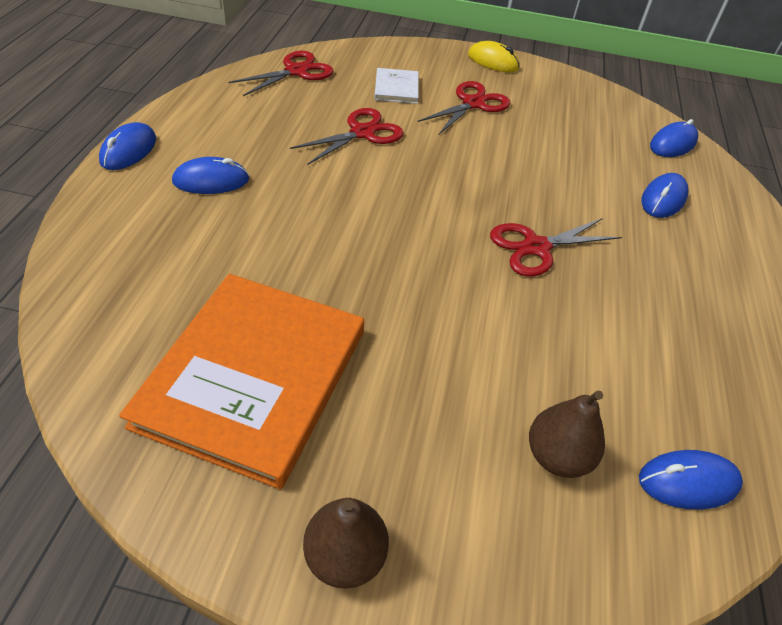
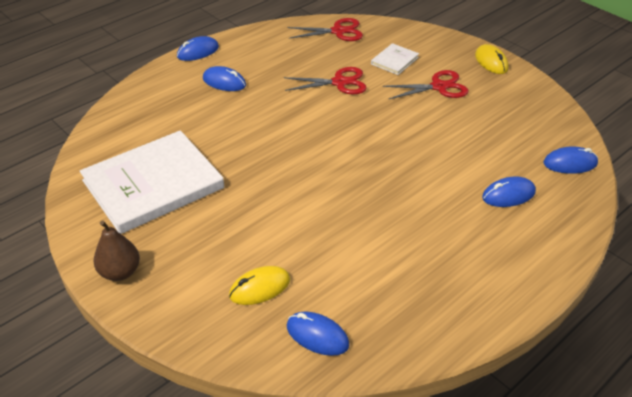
camera: 40 degrees right, 5 degrees down
(253, 377) = (153, 184): orange book -> white book
(536, 247) = (375, 187): red scissors -> none
(557, 456) = (260, 288): brown pear -> yellow mouse

